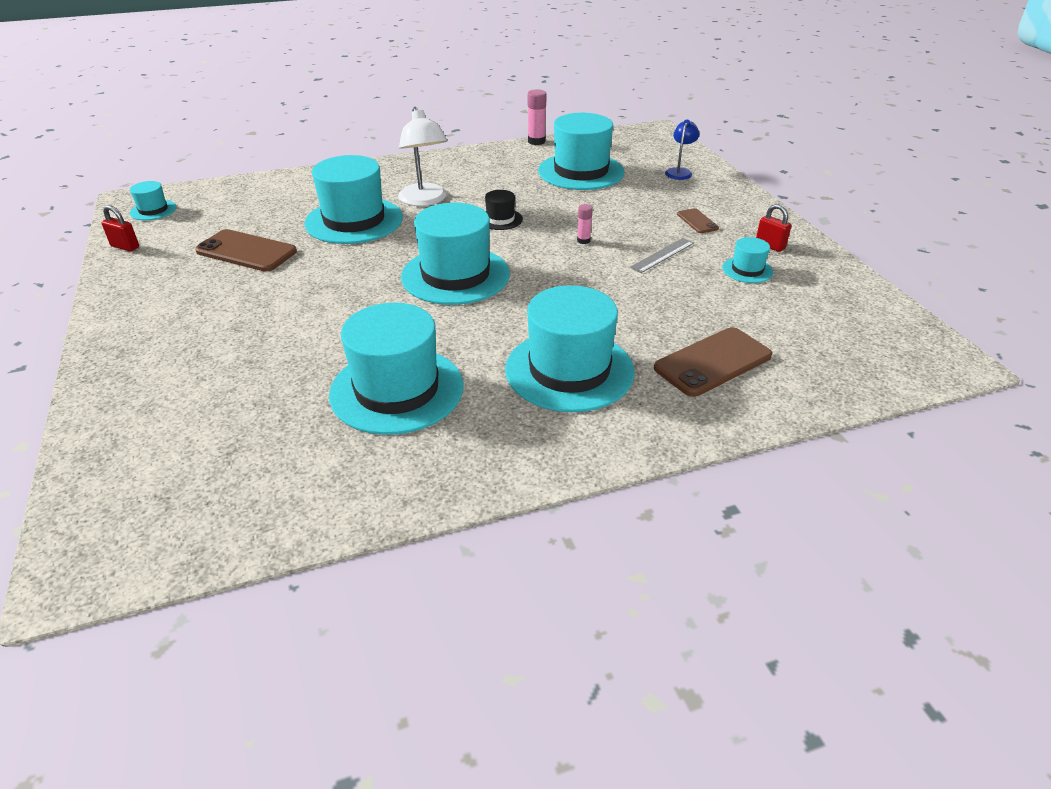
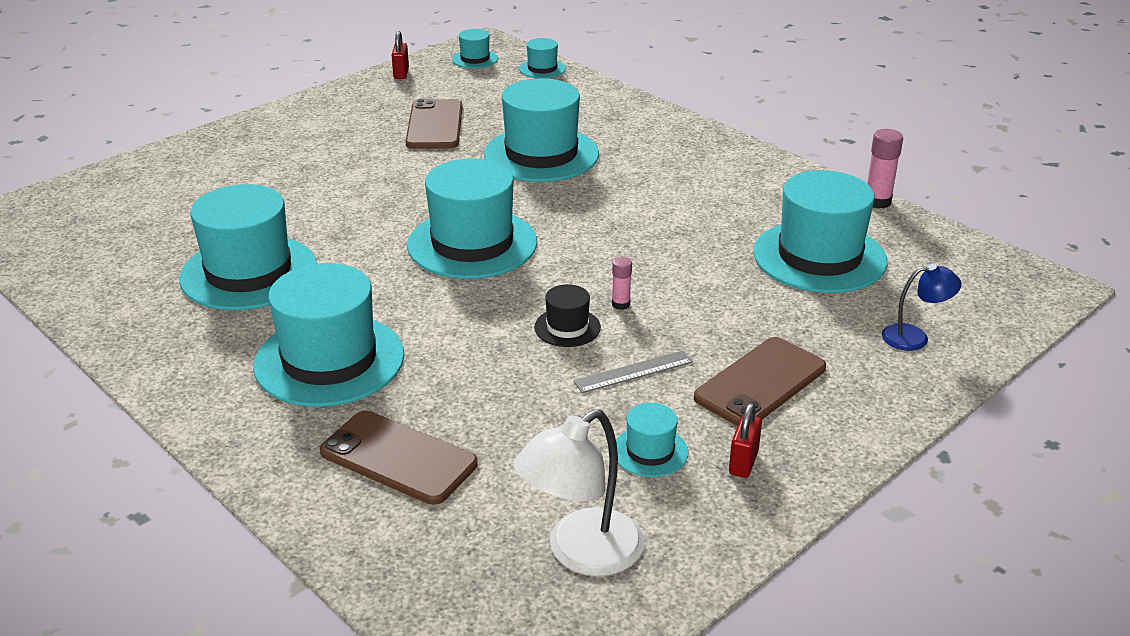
camera: 65 degrees right, 5 degrees down
(216, 189) = (542, 69): none -> turquoise hat
(425, 200) = (626, 177): white lamp -> white lamp (581, 553)
(500, 219) = (624, 235): black hat -> black hat (567, 327)
(662, 255) = (633, 372): grey ruler -> grey ruler turned 45 degrees counterclockwise
(697, 221) = (760, 383): brown phone -> brown phone, size x1.92

